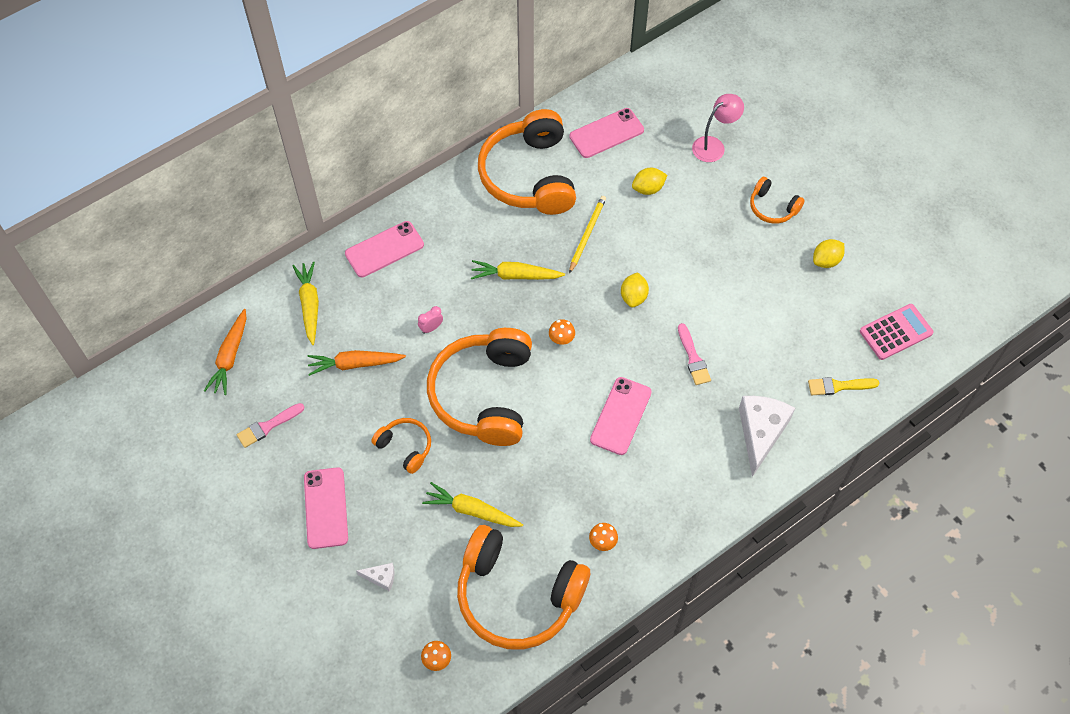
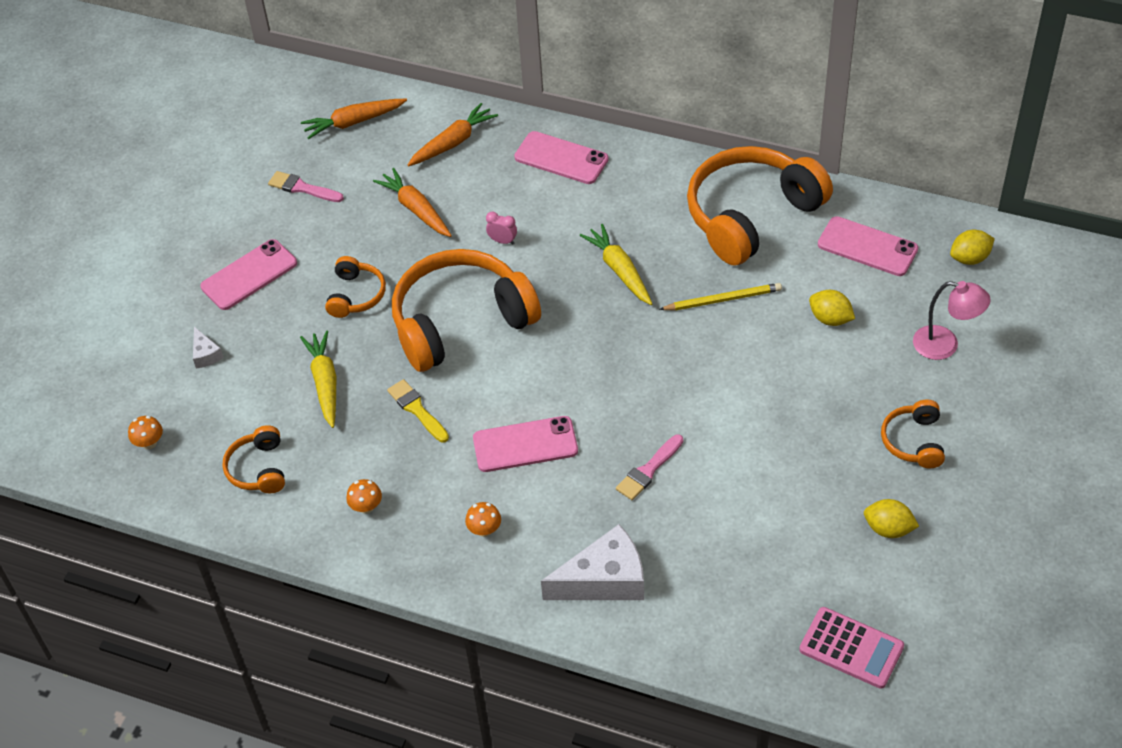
camera: 60 degrees right, 10 degrees down
(309, 305) = (453, 142): yellow carrot -> orange carrot
(518, 595) = (259, 469): orange headphones -> orange headphones, size x0.47
(561, 339) = (576, 347): orange mushroom -> orange mushroom (484, 530)
(633, 297) = (680, 379): yellow lemon -> yellow lemon (969, 258)
(839, 386) = (727, 626): yellow brush -> yellow brush (417, 409)

